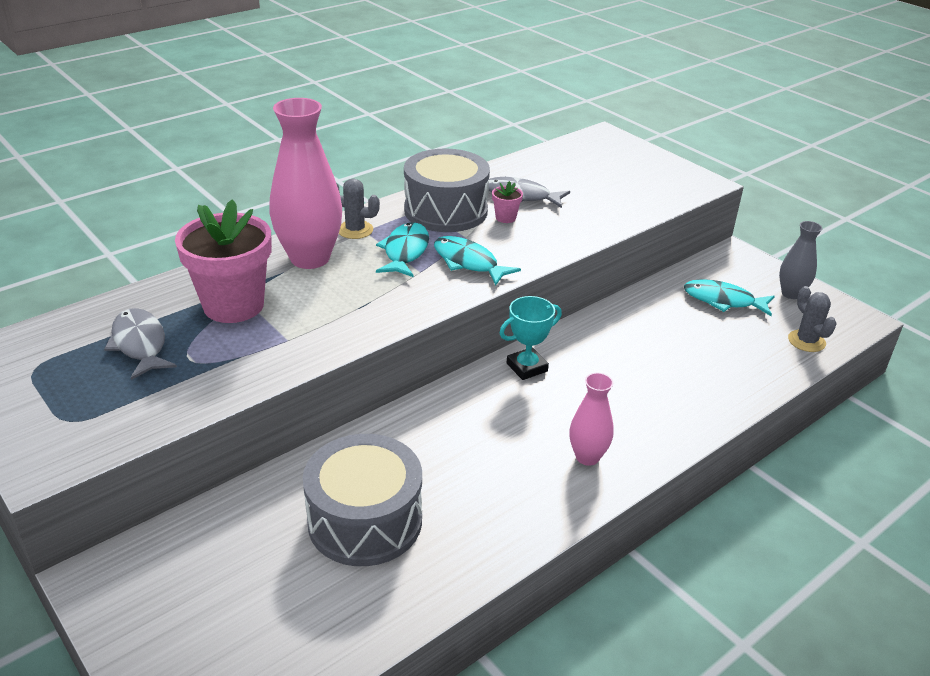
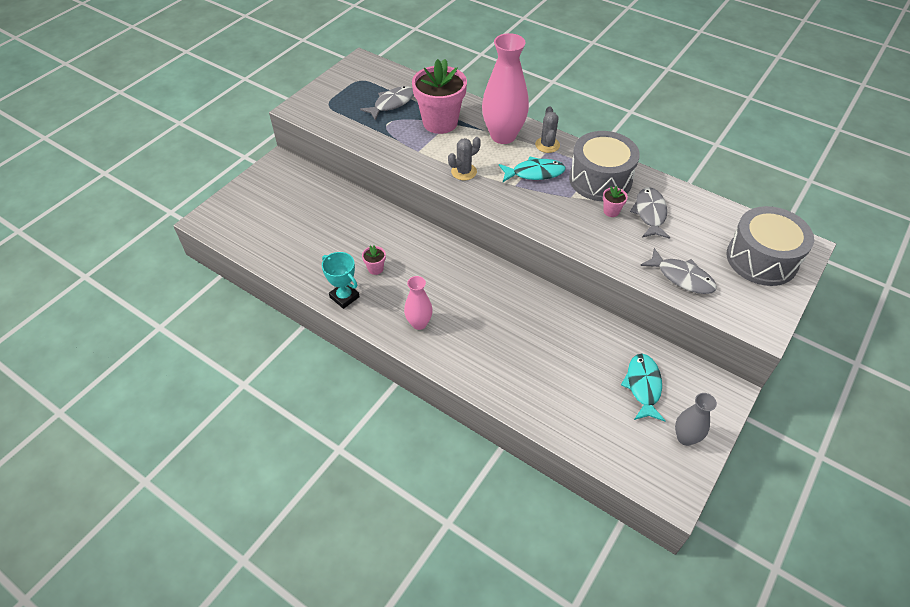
camera: 75 degrees right, 15 degrees up
(365, 520) = (337, 238): grey drum -> grey drum (761, 259)
(459, 484) = (375, 269): none -> pink flower pot
(468, 262) = (539, 205): turquoise fish -> none
(527, 367) = (494, 278): turquoise trophy -> turquoise trophy (344, 297)
(626, 204) = (682, 277): none -> grey fish
(806, 341) = (615, 450): grey cactus -> grey cactus (464, 172)

